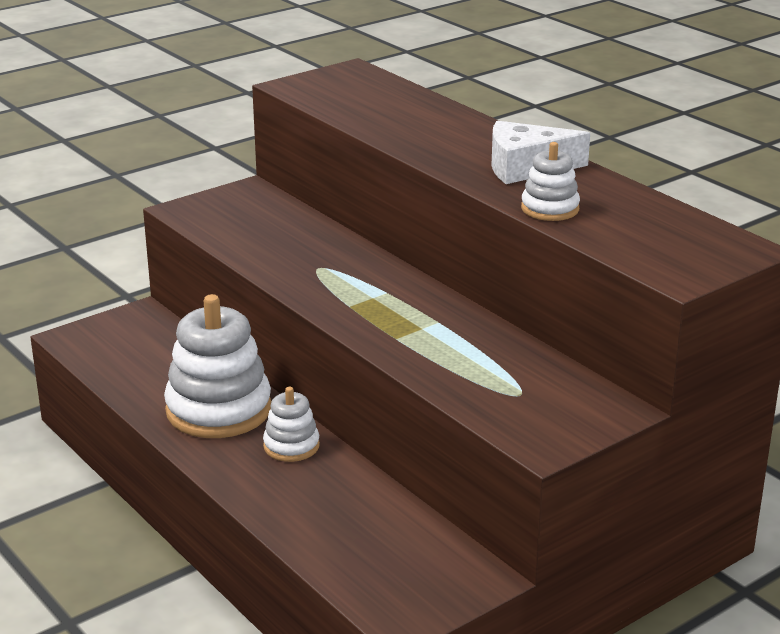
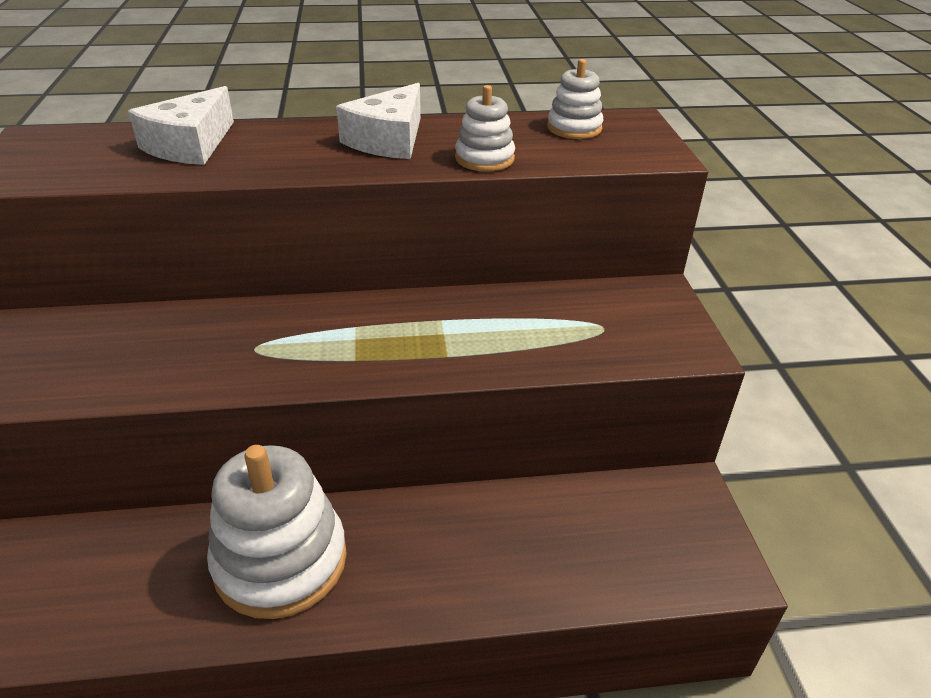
camera: 60 degrees left, 10 degrees up
(291, 446) = (400, 528): white stacking toy -> white stacking toy (574, 128)
(413, 113) = (190, 145): none -> white cheese

